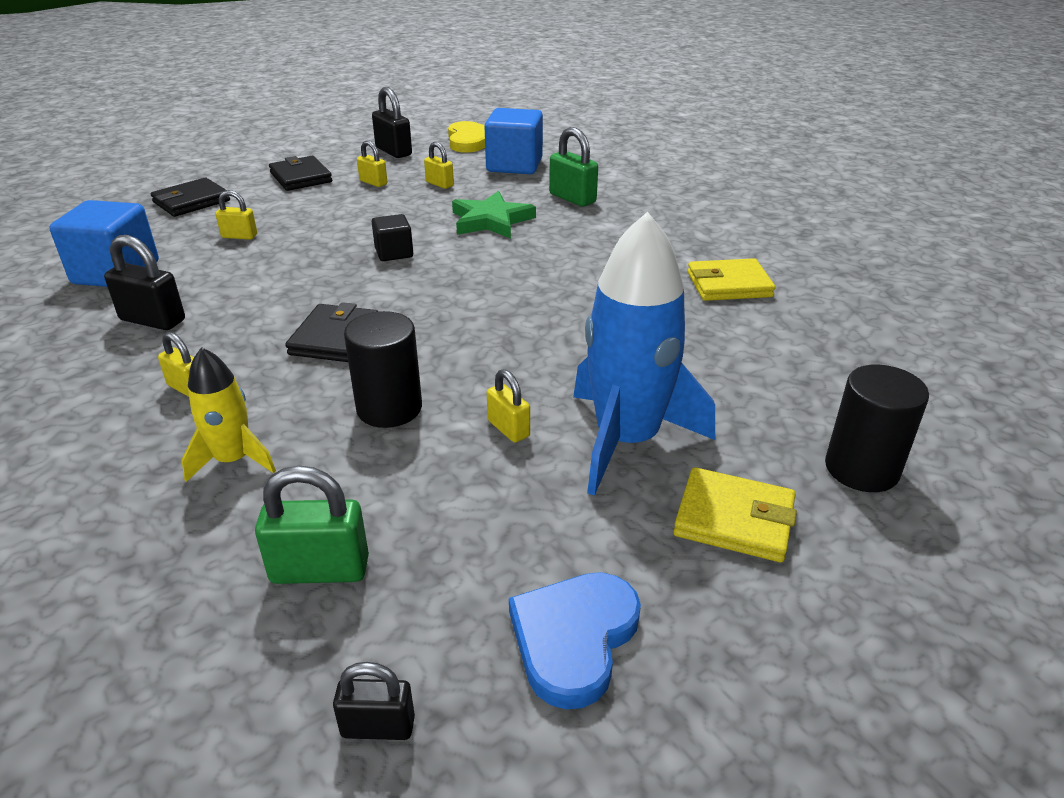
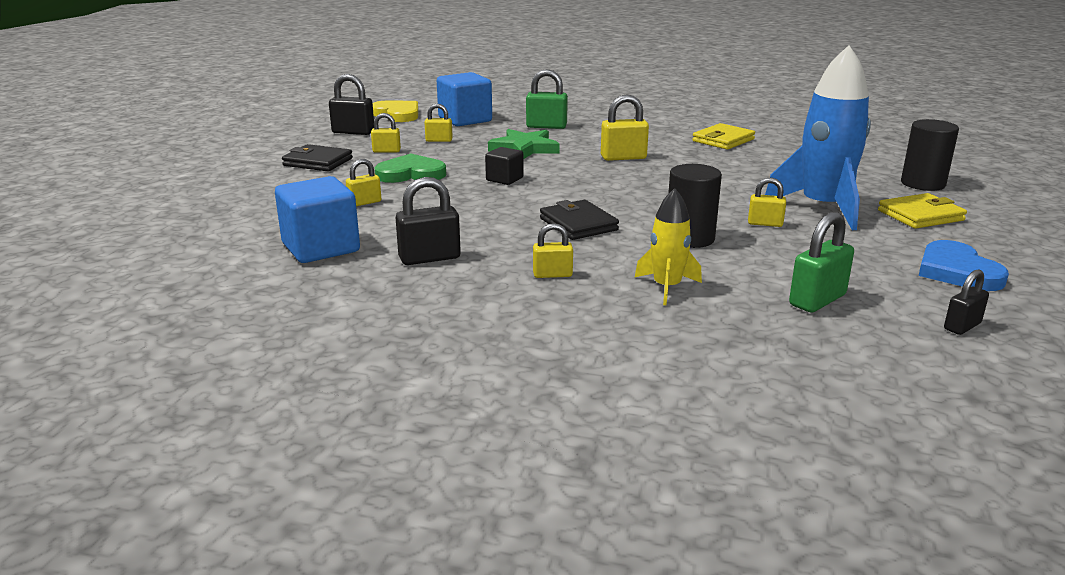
camera: 40 degrees left, 10 degrees down
(191, 201) = (261, 197): black wallet -> none
(337, 216) = (411, 174): none -> green heart
(561, 268) = (623, 157): none -> yellow padlock

